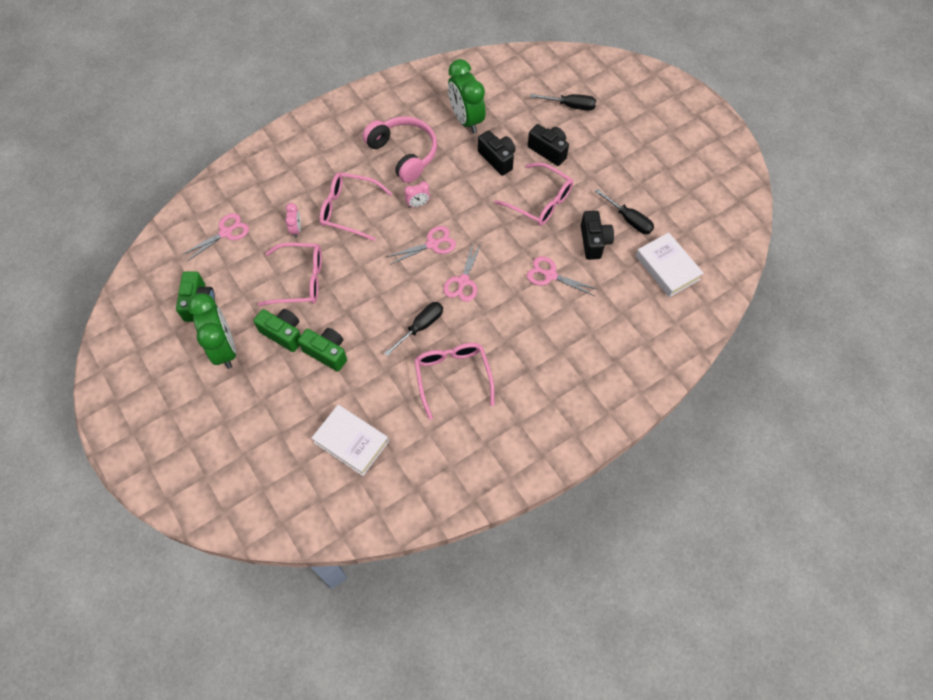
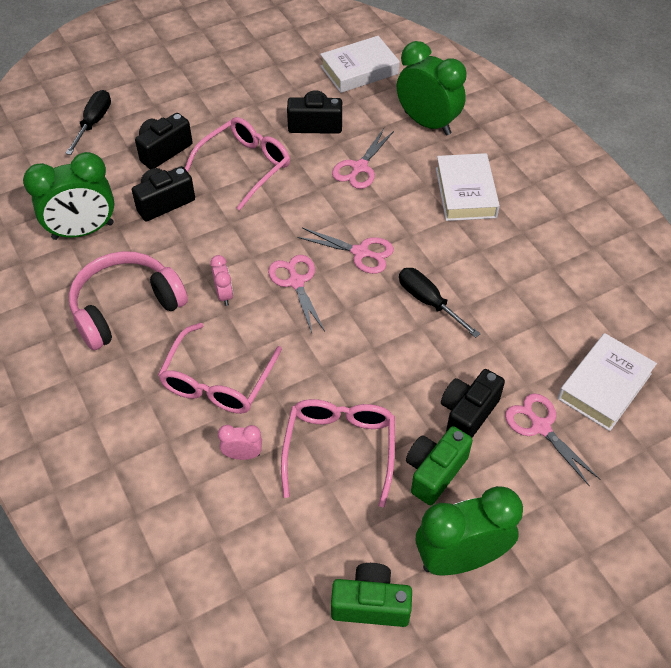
camera: 85 degrees left, 10 degrees down
(226, 233) = (231, 565): pink scissors -> pink scissors (540, 427)
(327, 352) = (468, 413): green camera -> black camera
(452, 376) = (503, 272): pink glasses -> none
(533, 350) = (466, 192): none -> white book
(610, 321) = (427, 123): none -> green clock
(629, 220) = (288, 91): black screwdriver -> none

